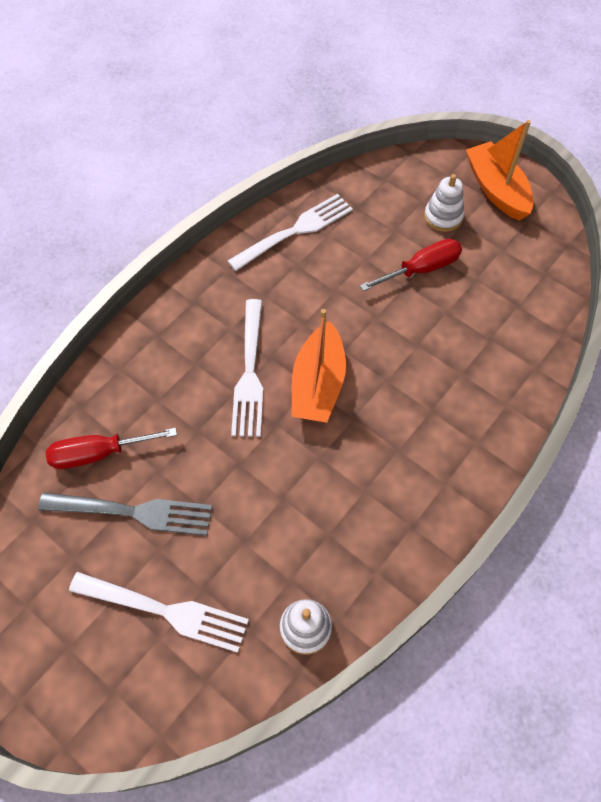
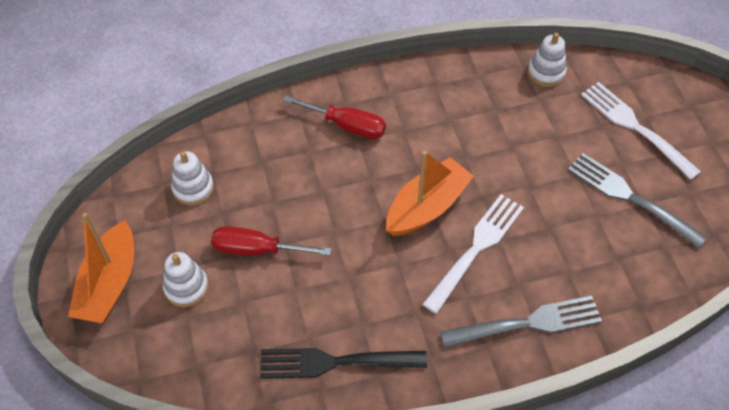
camera: 145 degrees left, 5 degrees down
(99, 453) = (640, 255): red screwdriver -> red screwdriver (346, 125)
(170, 335) = (526, 324): none -> grey fork
(294, 232) = (336, 362): white fork -> black fork
(518, 284) = (193, 188): none -> white stacking toy

